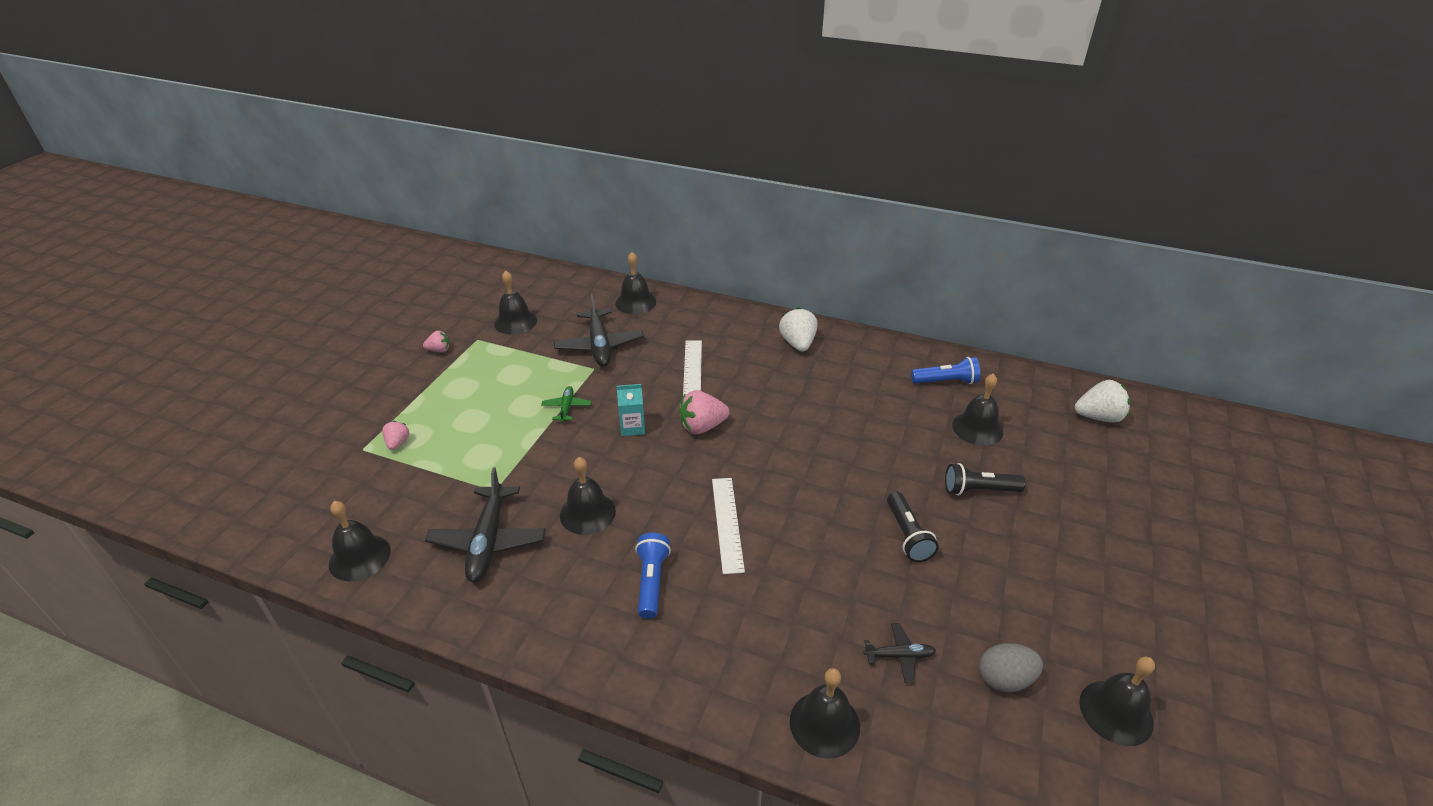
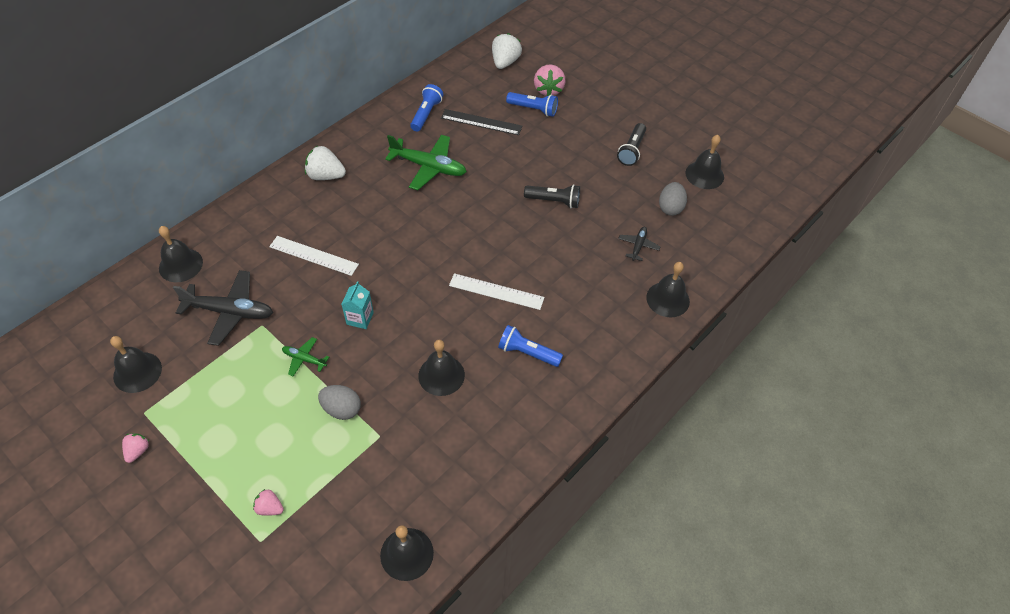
camera: 70 degrees left, 15 degrees up
(488, 541) = (437, 451): black plane -> none
(518, 452) = (342, 409): none -> grey egg
(702, 427) = (387, 272): pink strawberry -> pink strawberry (548, 90)
(870, 409) = (429, 167): none -> green plane
(977, 428) = (481, 122): black bell -> black ruler
(978, 490) = (535, 149): black flashlight -> black flashlight (631, 150)
(1046, 468) = (533, 109): none -> blue flashlight

